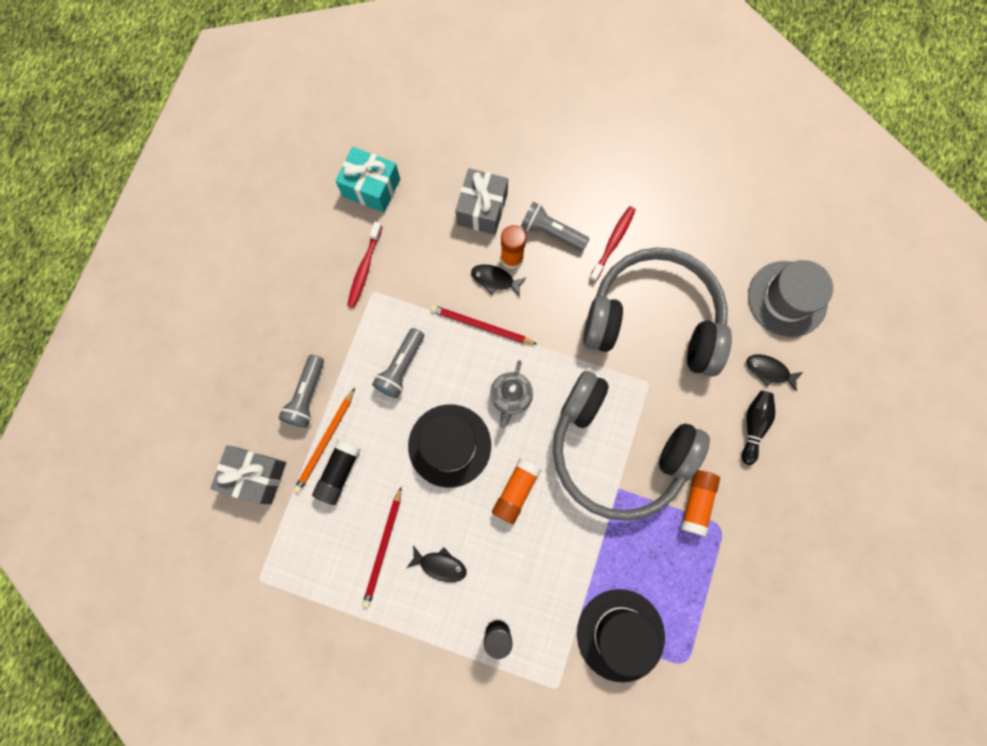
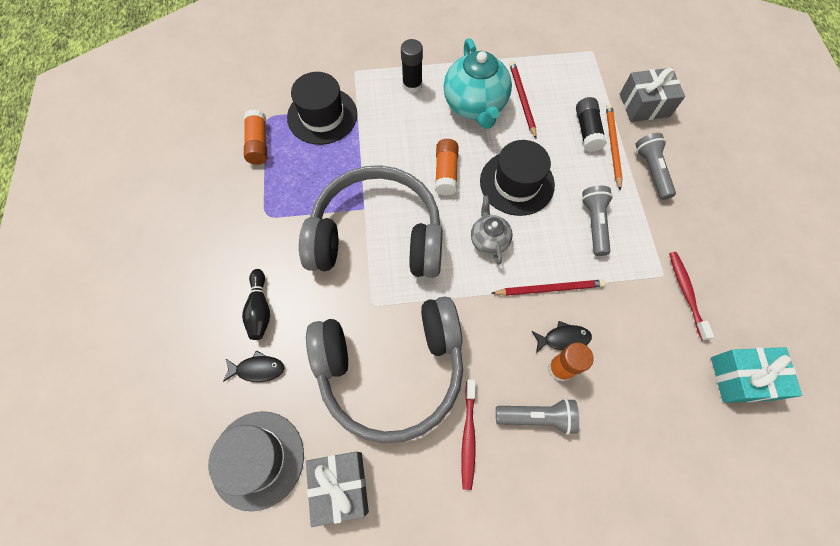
camera: 155 degrees right, 10 degrees down
(440, 565) = (475, 106): black fish -> turquoise teapot
(482, 209) = (621, 409): grey gift -> grey gift (340, 486)
(696, 502) = (293, 225): orange glue stick -> orange glue stick (258, 144)

